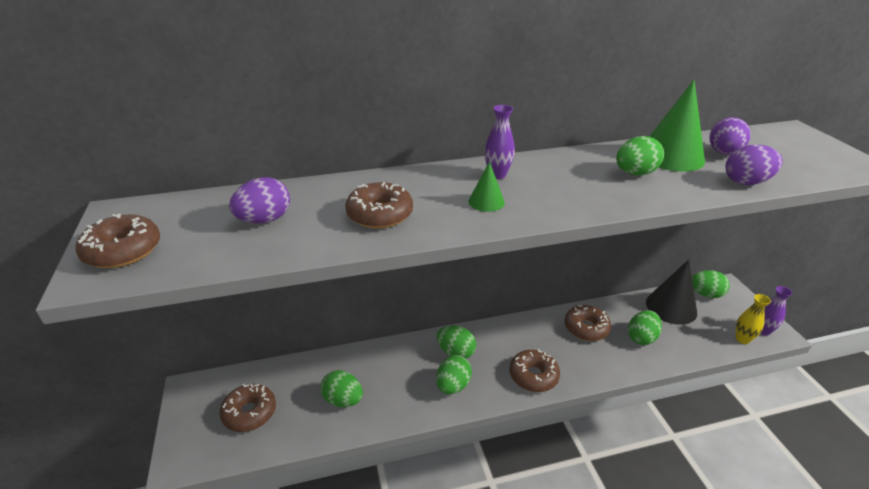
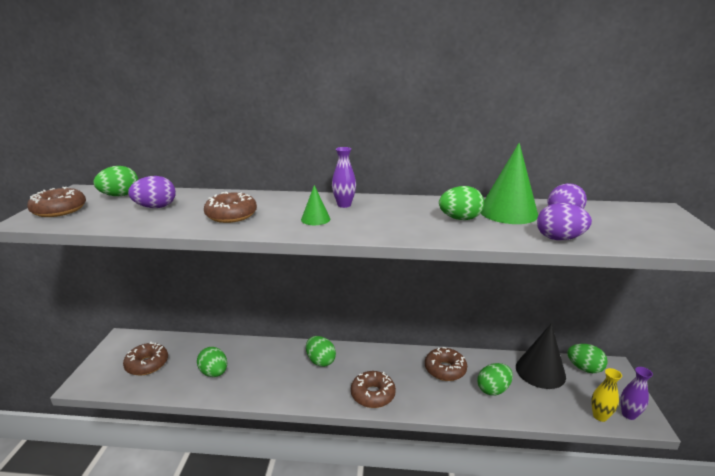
camera: 20 degrees right, 10 degrees down
(453, 386) = (301, 384): green egg -> green egg (120, 195)

